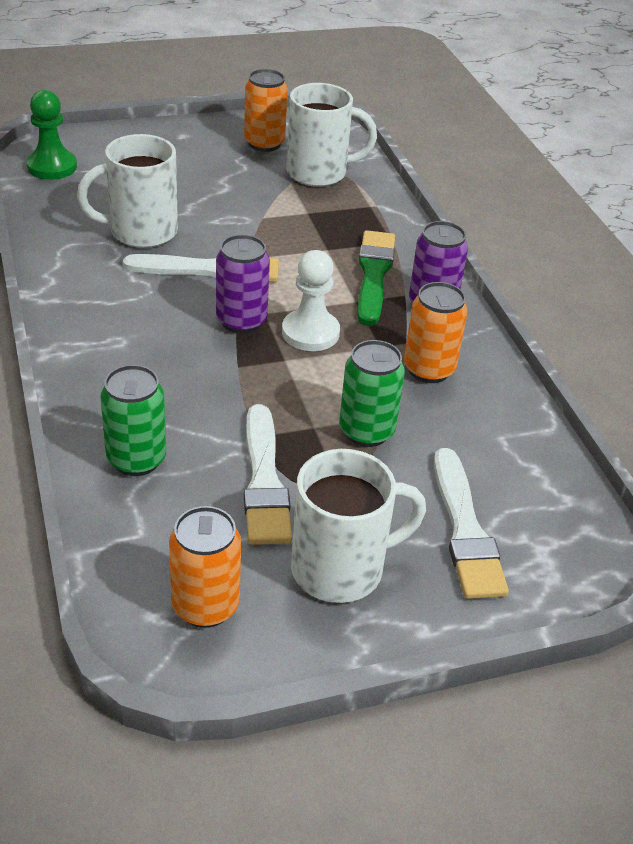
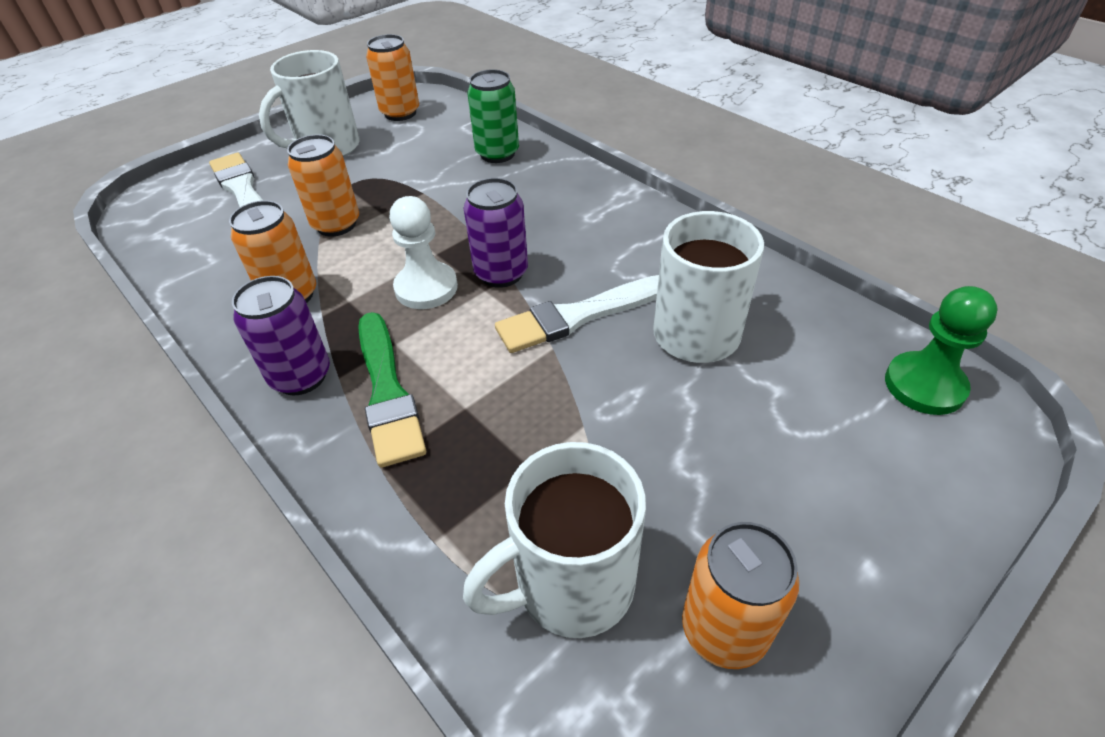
camera: 160 degrees right, 5 degrees up
(264, 481) = (400, 171): white brush -> none
(366, 431) = (336, 224): green can -> orange can

